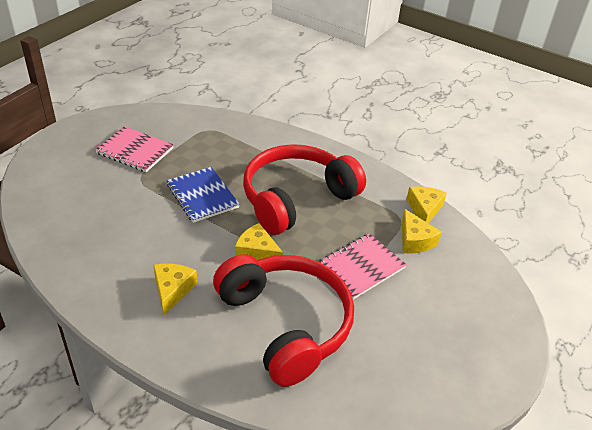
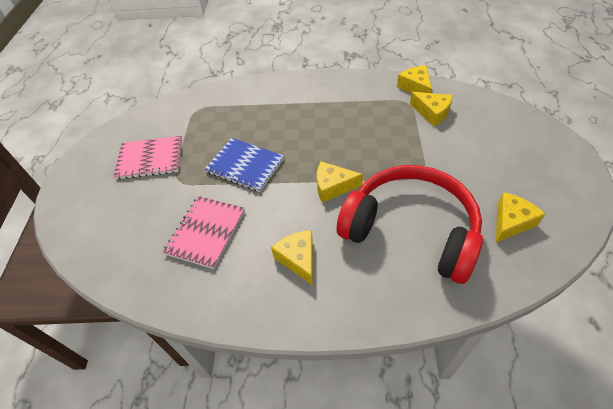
camera: 25 degrees left, 10 degrees up
(296, 198) = (320, 127): red headphones -> none
(361, 267) = (417, 153): pink notebook -> pink notebook (206, 232)
(384, 371) = (511, 222): none -> yellow cheese

